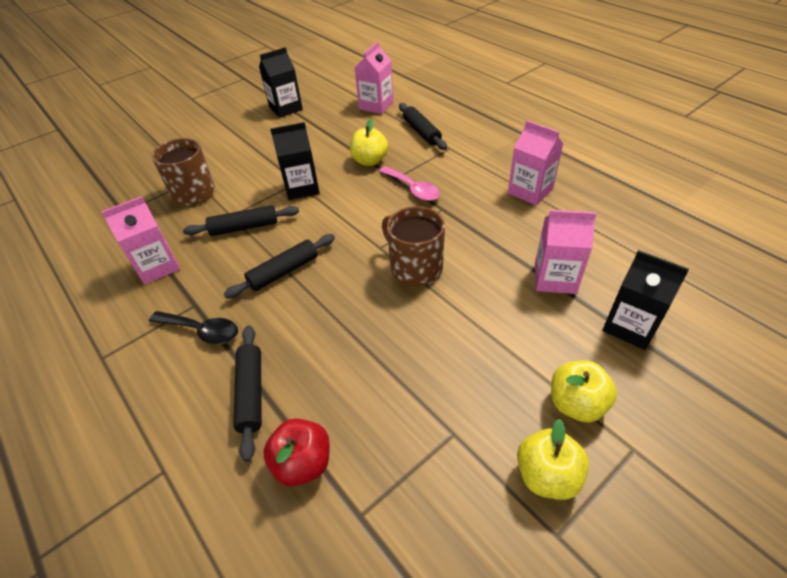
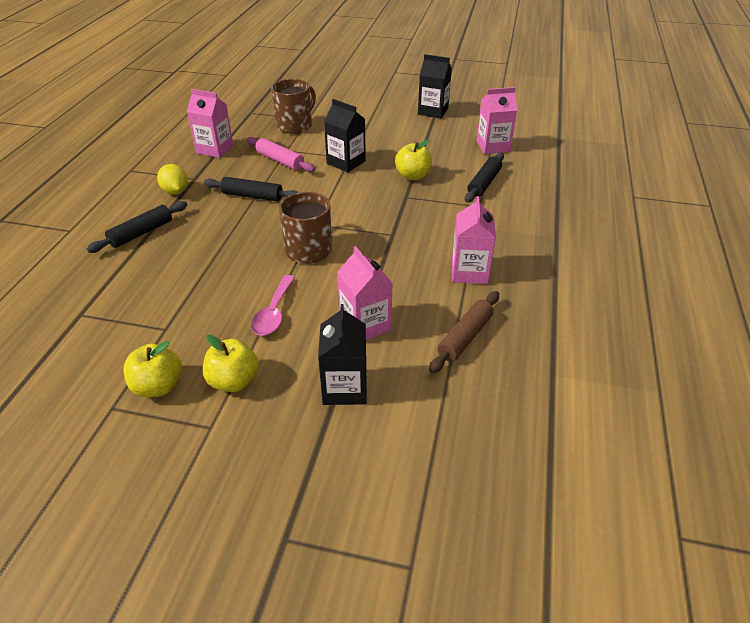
camera: 50 degrees right, 5 degrees down
(201, 331) = (175, 191): black spoon -> yellow lemon
(244, 227) = (280, 161): black rolling pin -> pink rolling pin
(303, 463) = (104, 276): red apple -> none
(412, 189) = (401, 210): pink spoon -> pink spoon (273, 313)
(608, 229) = (465, 337): none -> brown rolling pin

